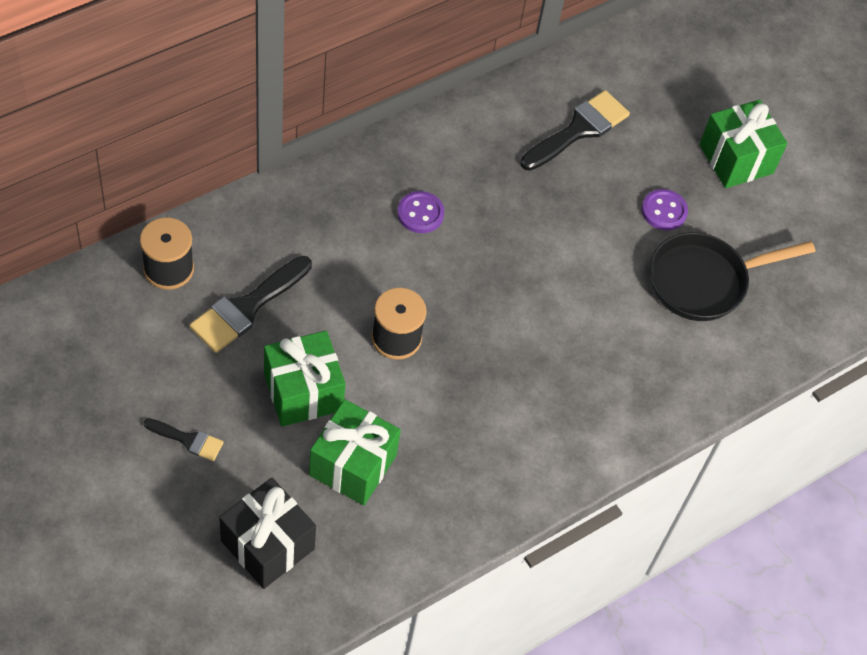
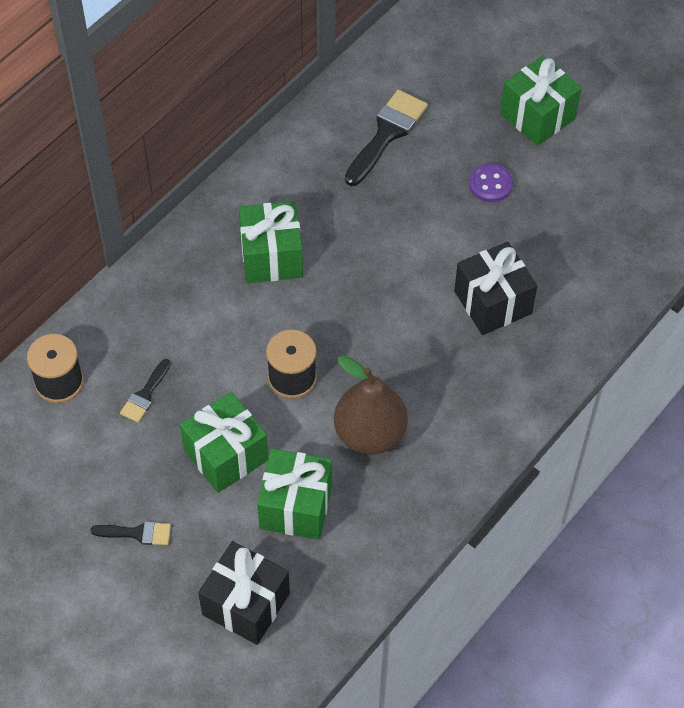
camera: 10 degrees left, 0 degrees up
(246, 308) = (145, 395): black brush -> black brush, size x0.55
(420, 213) = (271, 257): purple button -> green gift
(453, 418) = (370, 434): none -> brown pear
(623, 328) = (493, 302): none -> black gift
(704, 281) = (549, 237): black pan -> none

